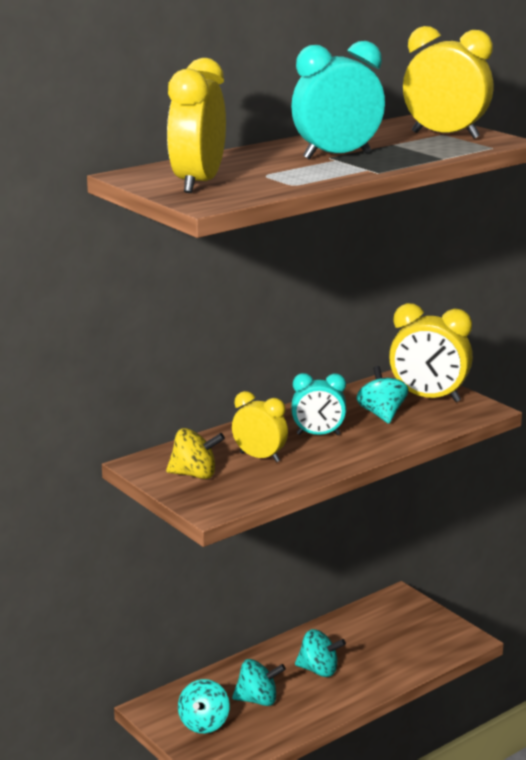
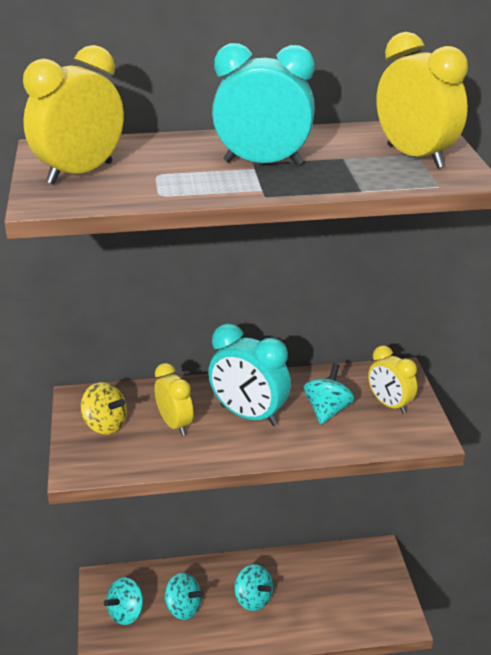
camera: 30 degrees right, 10 degrees up
(318, 434) = (249, 415): turquoise clock -> turquoise clock, size x1.56
(428, 398) = (389, 405): yellow clock -> yellow clock, size x0.64

